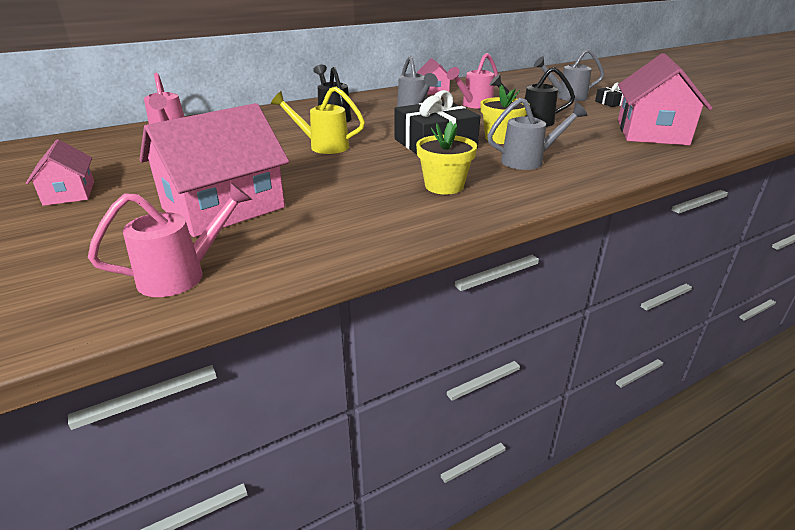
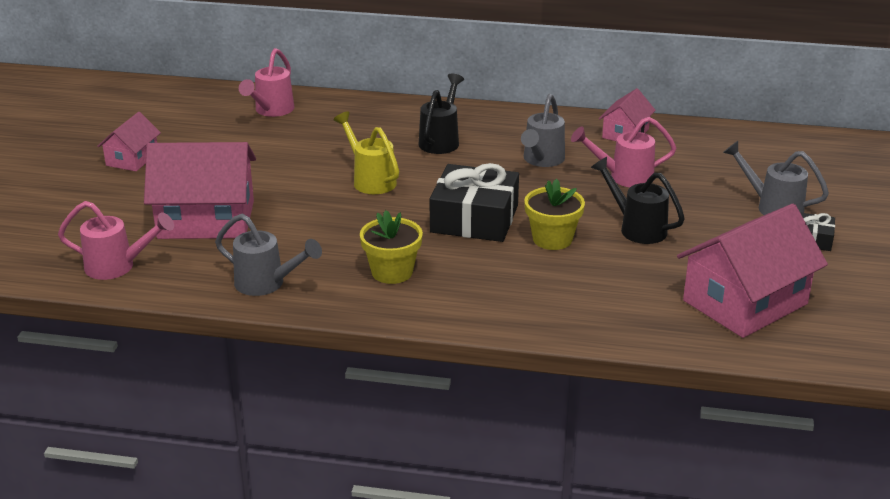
camera: 40 degrees right, 0 degrees up
(529, 161) = (521, 279): grey watering can -> grey watering can (267, 284)

